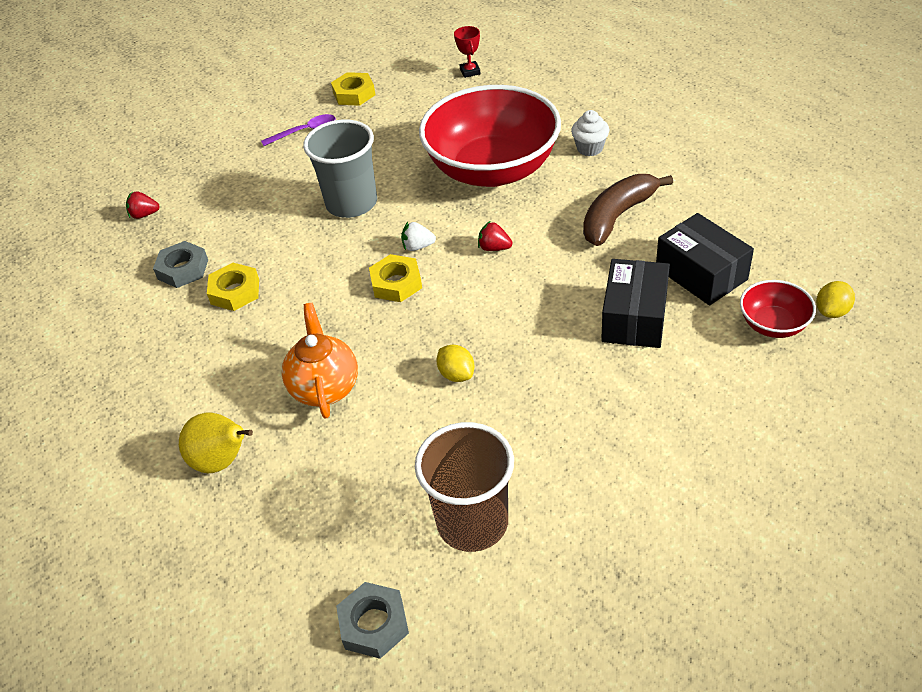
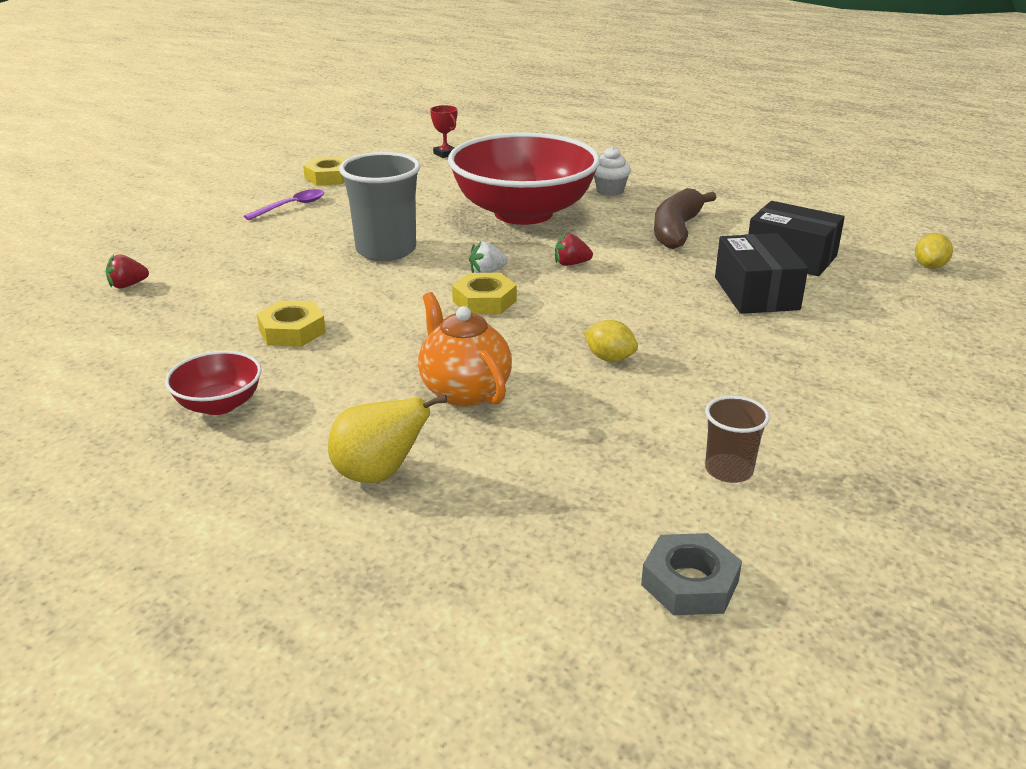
camera: 25 degrees left, 15 degrees down
(183, 269) = (210, 322): grey nut -> none
(472, 522) = (728, 470): brown cup -> brown cup, size x0.54
(773, 325) = (888, 281): red bowl -> red bowl (219, 404)

